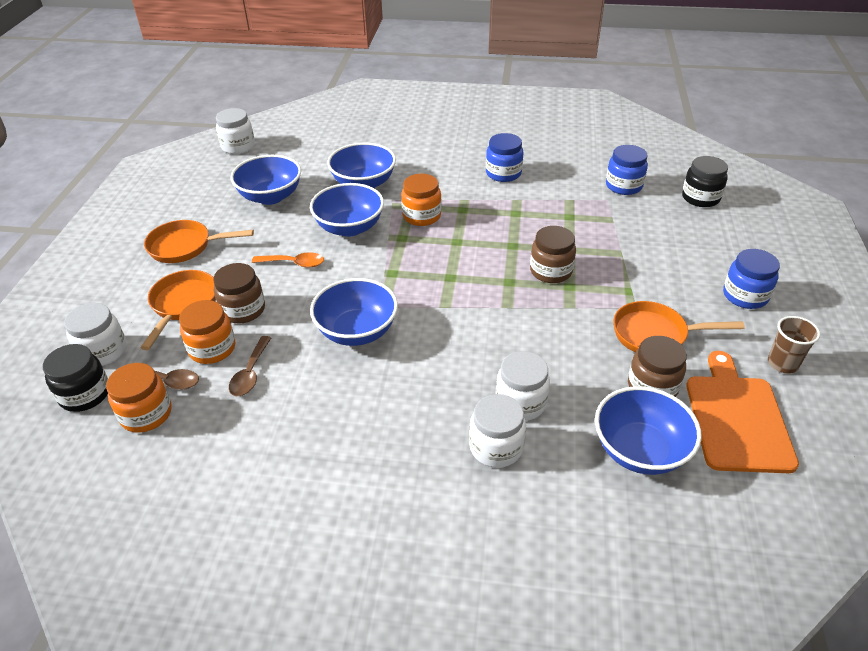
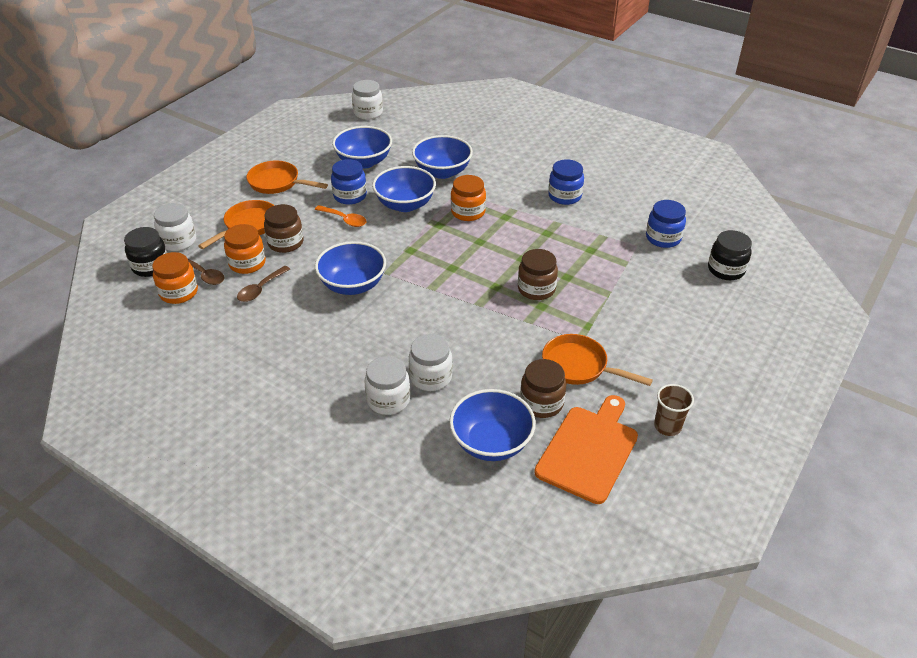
camera: 25 degrees right, 0 degrees up
(745, 296) = (687, 363): blue jar -> blue jar (350, 196)

